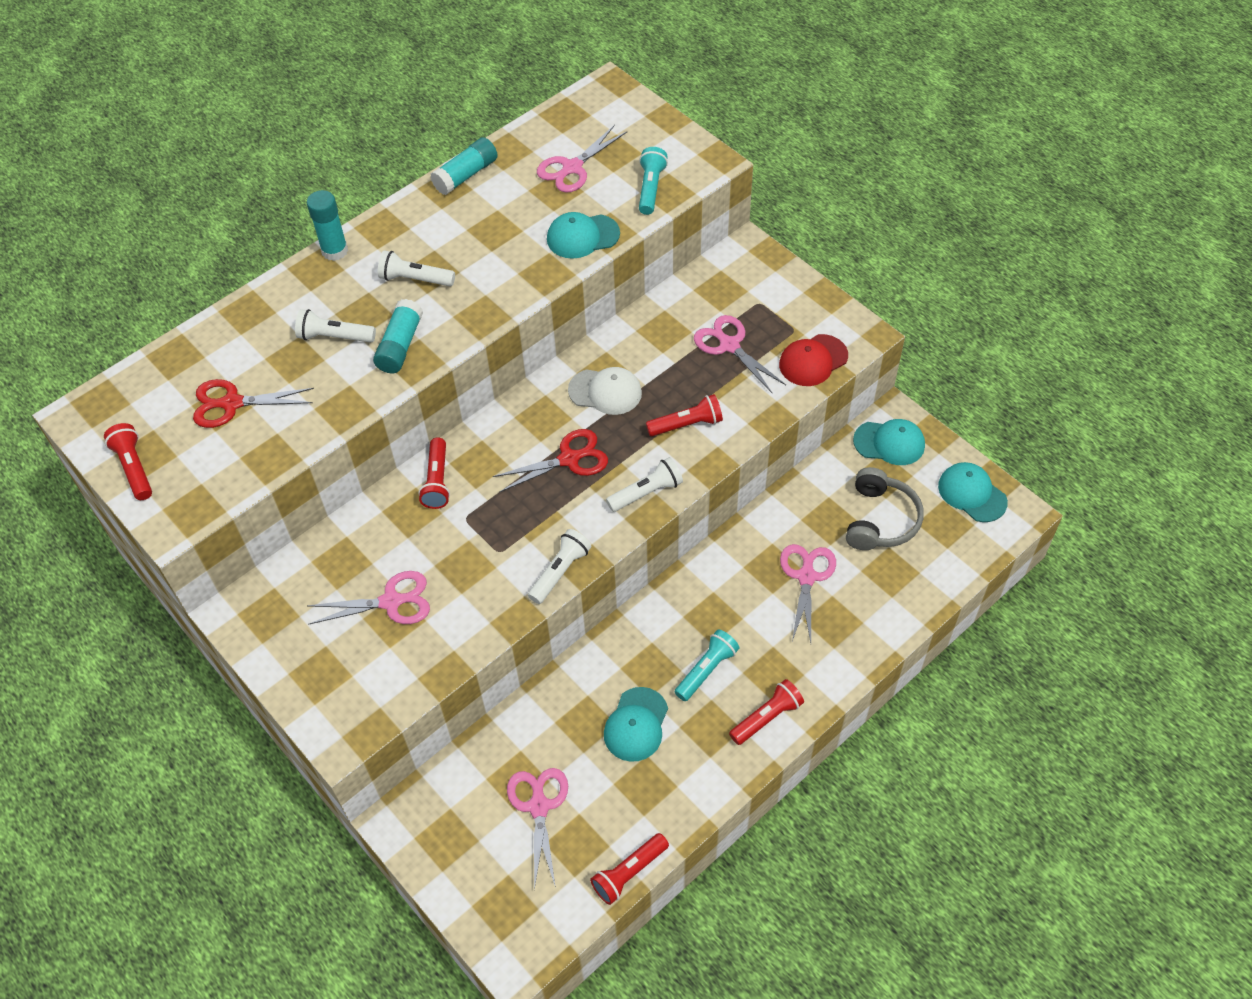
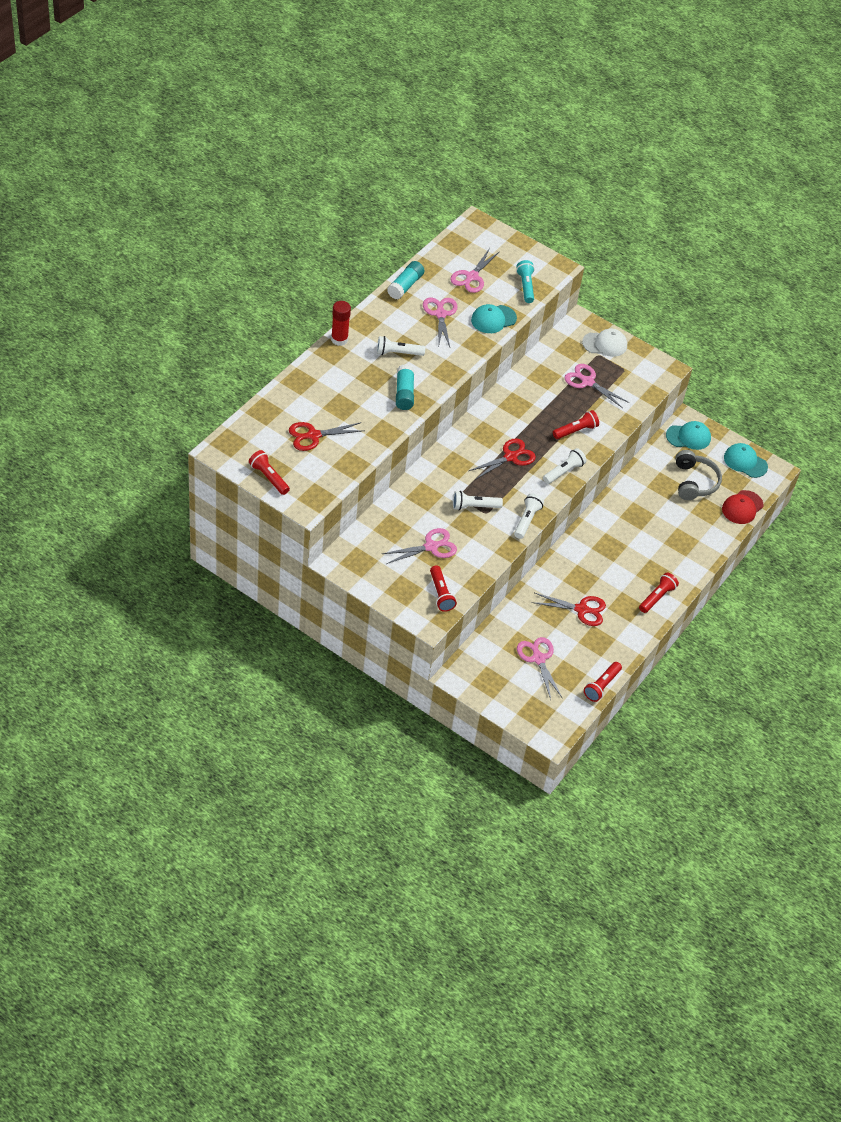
camera: 20 degrees left, 5 degrees down
(334, 337) = (361, 391): white flashlight -> white flashlight (474, 506)
(335, 251) = (339, 339): turquoise glue stick -> red glue stick
(437, 481) = (433, 477): red flashlight -> red flashlight (441, 594)
(605, 391) = (519, 416): white cap -> white cap (605, 344)
(636, 725) = (582, 609): turquoise cap -> red scissors
(706, 670) = (614, 576): turquoise flashlight -> none
(806, 576) = (659, 518): pink scissors -> pink scissors (440, 314)
(813, 360) = (641, 387): red cap -> red cap (742, 507)

